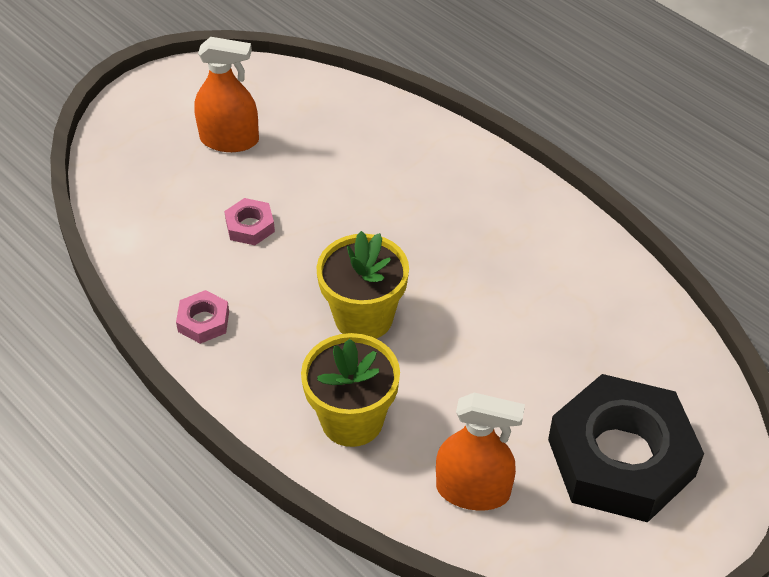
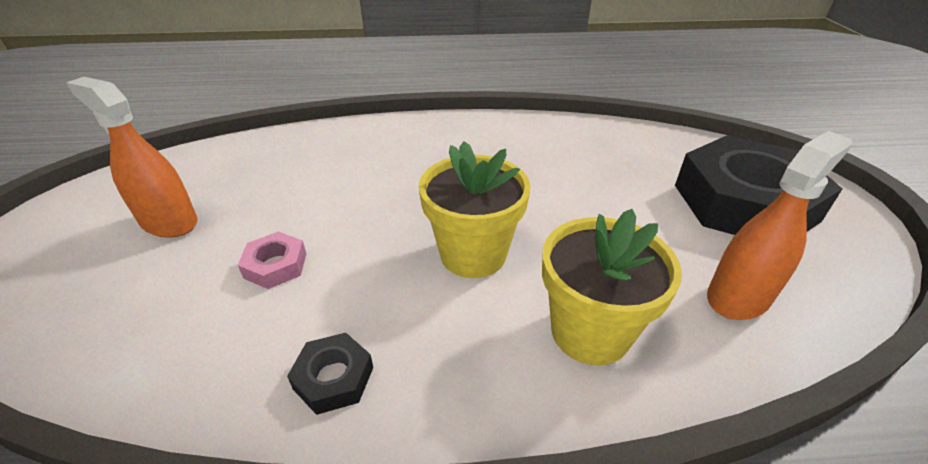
camera: 50 degrees left, 10 degrees down
(203, 321) = (333, 378): pink nut -> black nut
(229, 140) = (169, 222): orange spray bottle -> orange spray bottle turned 105 degrees counterclockwise

